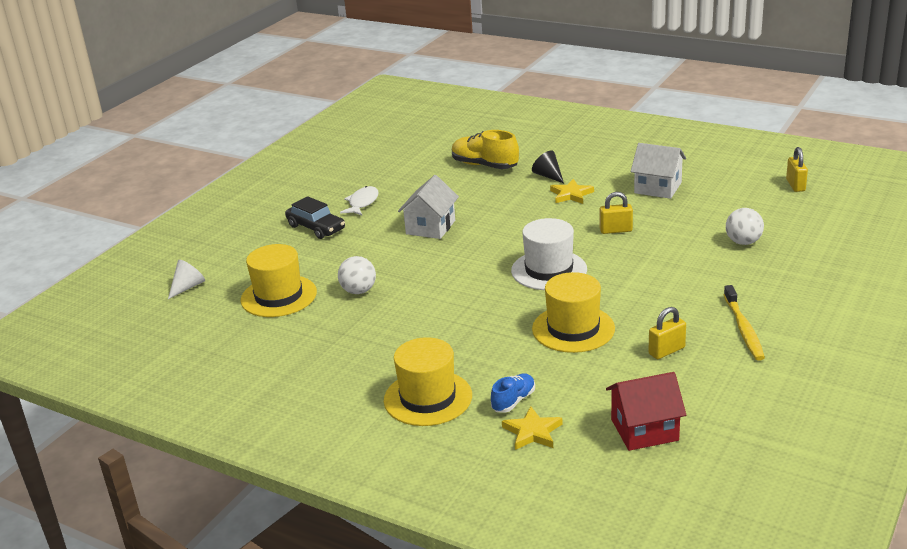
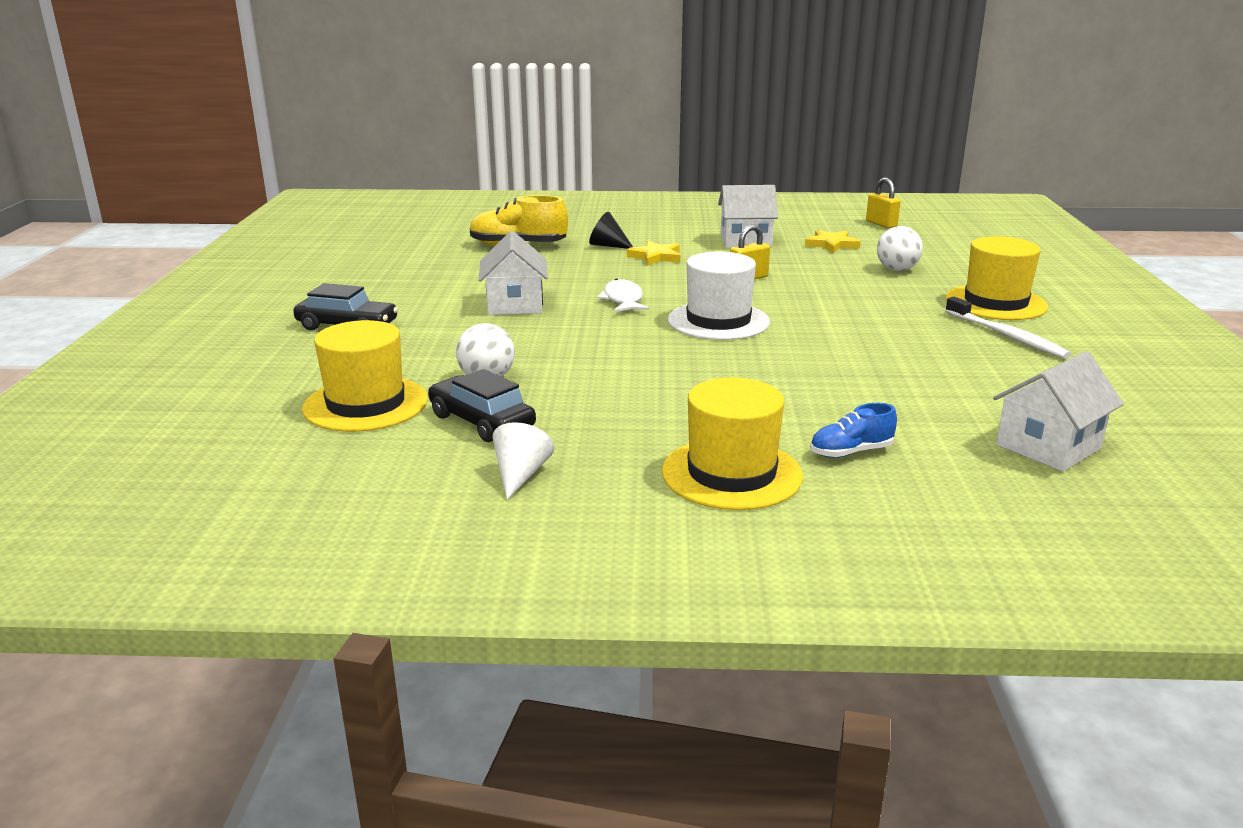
camera: 30 degrees left, 5 degrees down
(188, 287) = (193, 419): white cone -> white cone (520, 475)
(328, 324) = (482, 421): none -> black car
(362, 203) = (391, 295): white fish -> white fish (623, 300)
(513, 401) = (851, 452): blue shoe -> blue shoe turned 120 degrees counterclockwise
(532, 432) = (921, 479): yellow star -> yellow star (831, 244)
(573, 329) = (822, 368): yellow hat -> yellow hat (995, 303)
(644, 430) = (1048, 446): red house -> white house
(666, 351) = (957, 368): yellow padlock -> none
(743, 328) = (1006, 336): yellow toothbrush -> white toothbrush

